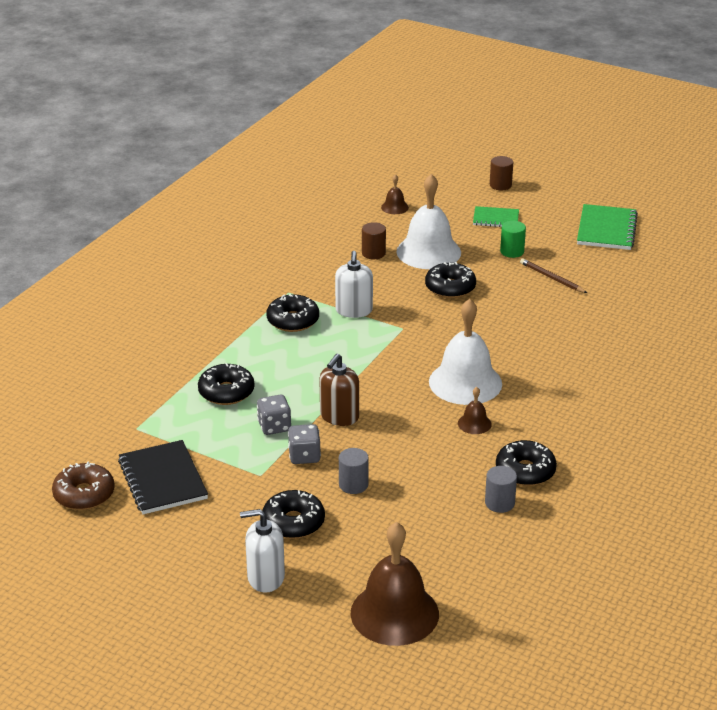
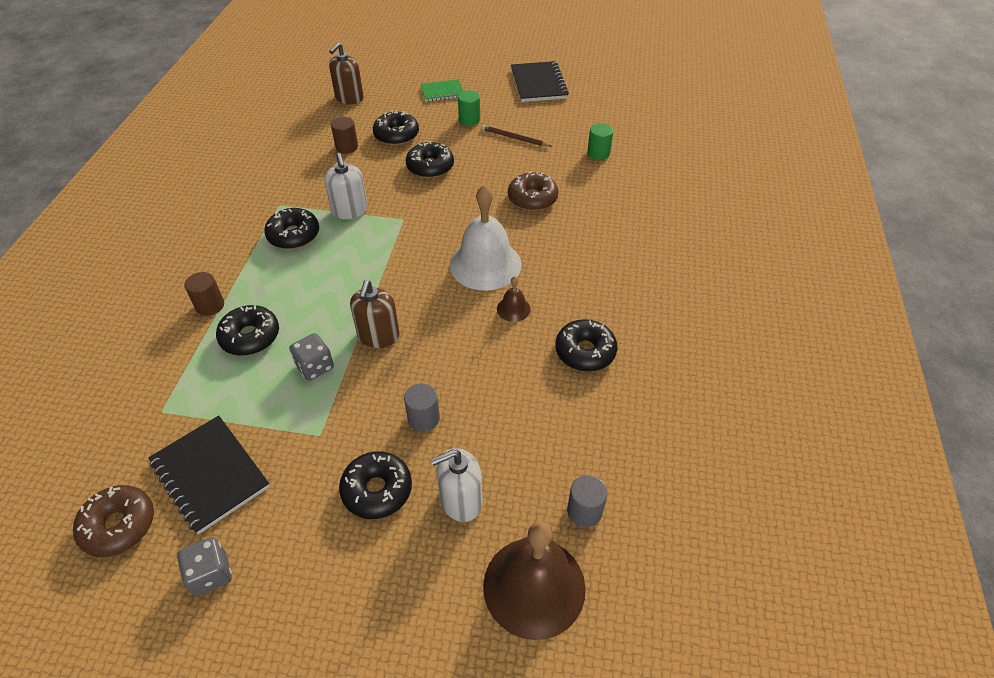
camera: 20 degrees left, 15 degrees up
(265, 577) = (371, 583): white soap dispenser -> white soap dispenser (460, 500)
(304, 456) = (359, 396): grey dice -> grey dice (211, 574)
(394, 207) = (349, 98): brown bell -> brown soap dispenser
(428, 252) = (396, 135): white bell -> black donut
(499, 503) = (578, 398): grey cylinder -> grey cylinder (584, 511)
(500, 185) = (433, 60): brown cylinder -> brown cylinder (210, 306)
(541, 337) = (532, 198): none -> brown donut
(606, 229) = (538, 84): green notebook -> black notebook
(635, 310) = (598, 153): none -> green cylinder

